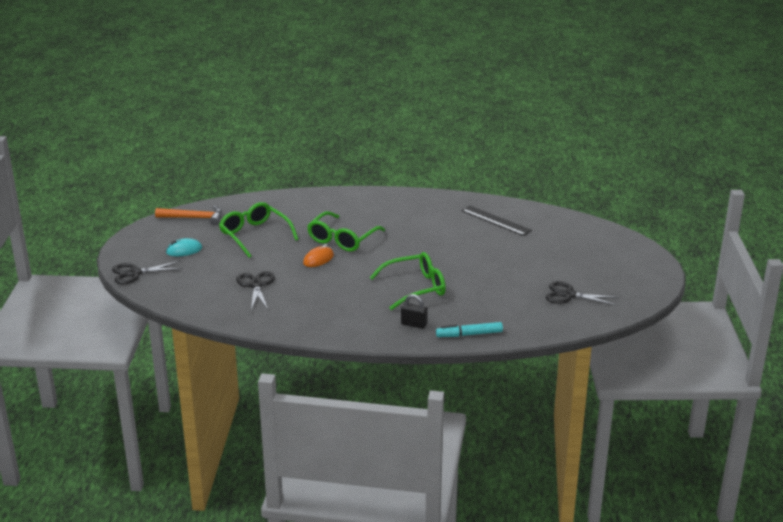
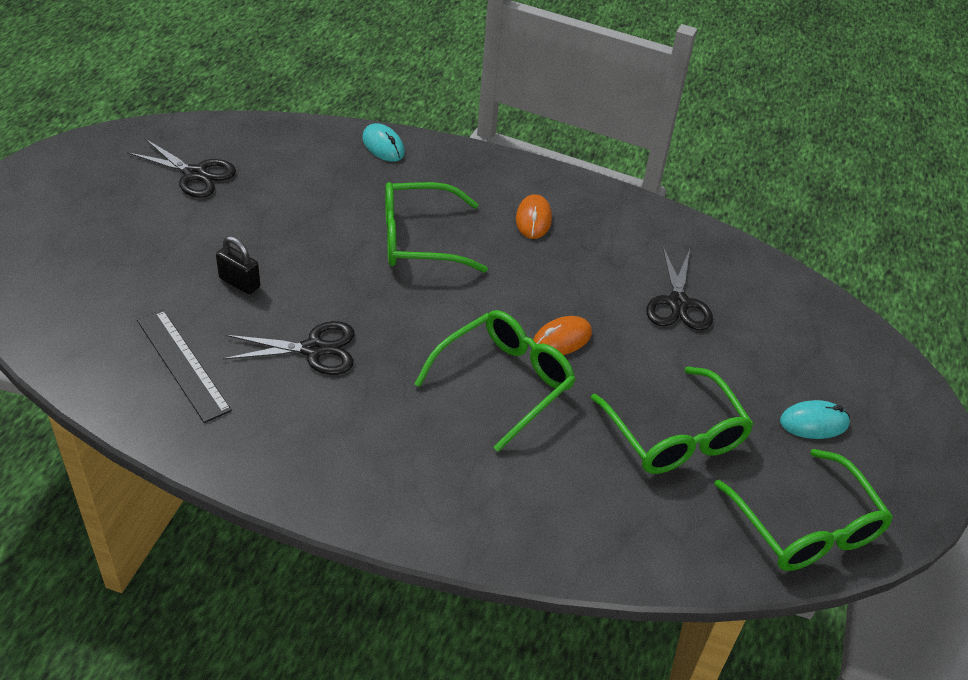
camera: 170 degrees left, 15 degrees up
(135, 273) = (895, 381): black scissors -> black scissors (314, 349)
(194, 218) = (806, 527): orange hammer -> green glasses
(352, 310) = (533, 219): none -> orange mouse
(414, 324) = (452, 177): black padlock -> black padlock (239, 282)
(469, 334) = (383, 146): turquoise marker -> turquoise mouse

